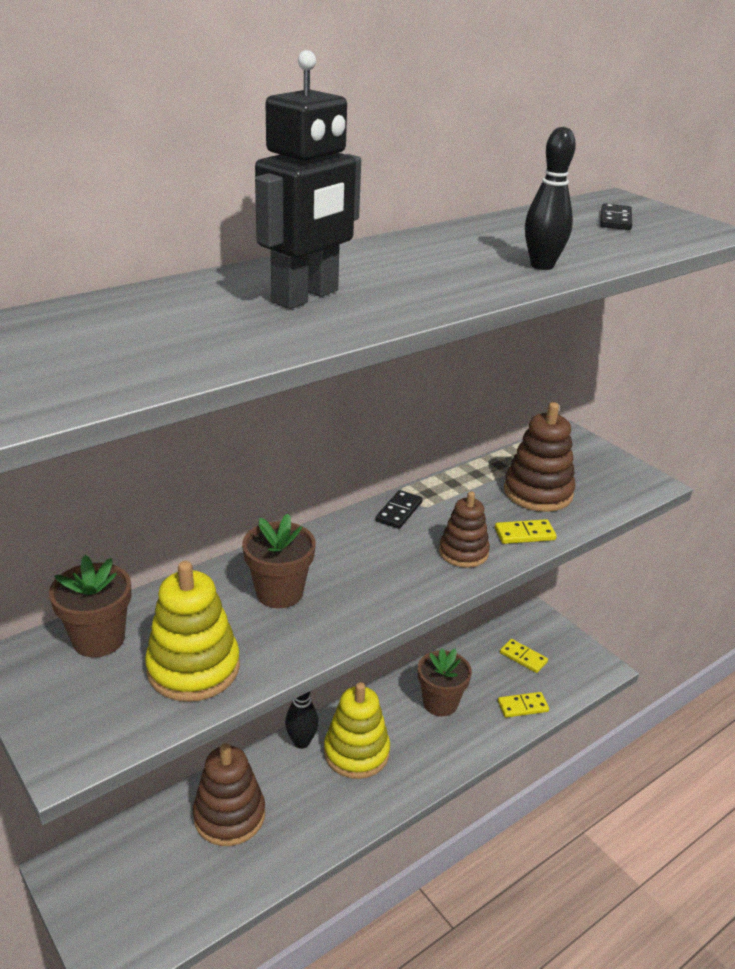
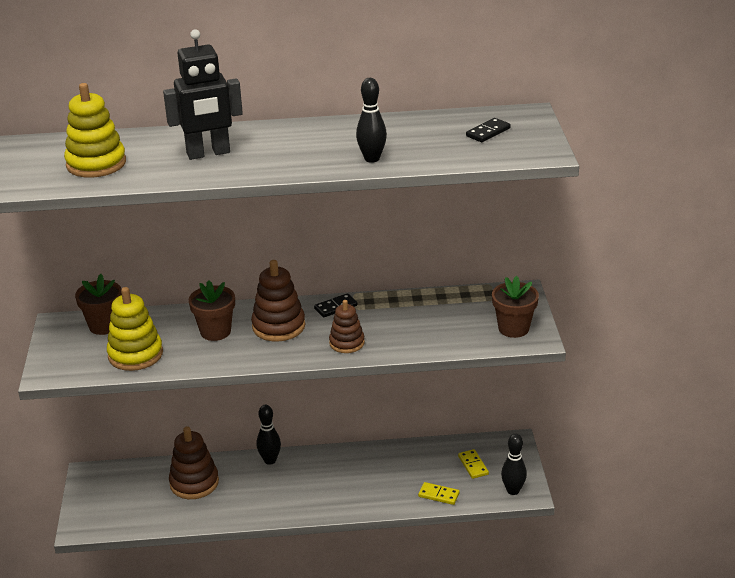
camera: 35 degrees right, 0 degrees up
(356, 752) = (298, 479): yellow stacking toy -> yellow stacking toy (96, 164)
(440, 703) = (382, 471): brown flower pot -> brown flower pot (513, 328)
(524, 534) = (400, 344): yellow domino -> none
(538, 492) = (444, 321): brown stacking toy -> brown stacking toy (278, 326)
(586, 670) = (513, 490): none -> black bowling pin

